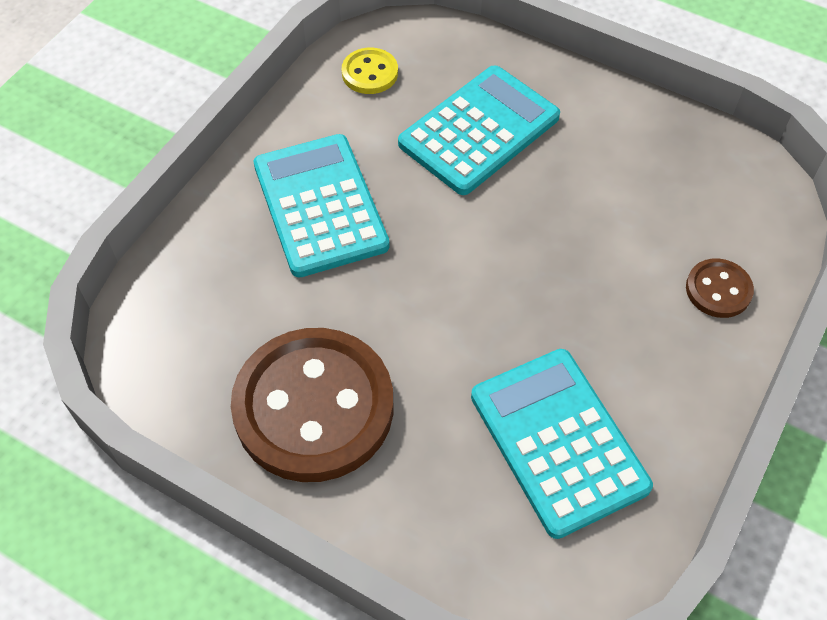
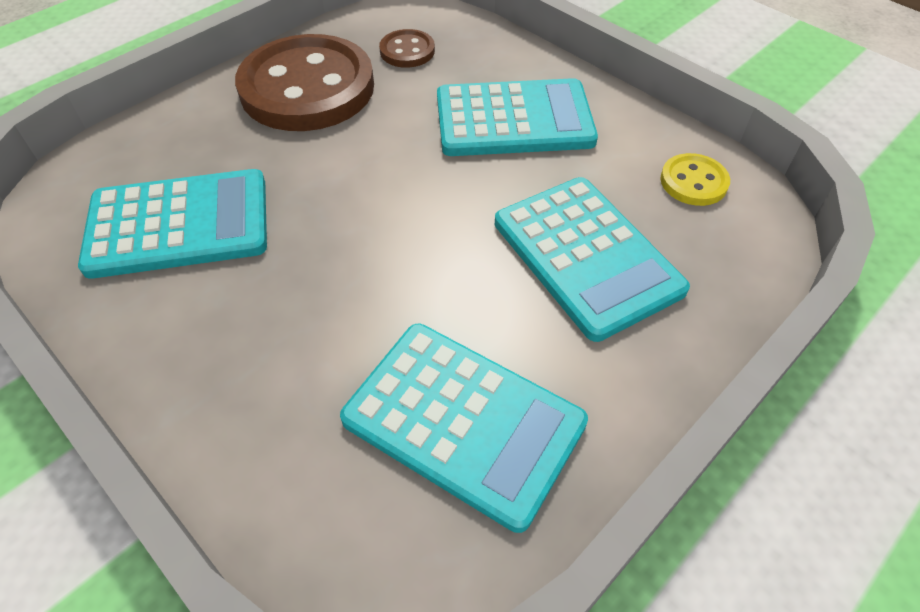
camera: 105 degrees right, 5 degrees down
(655, 176) = (463, 421): none -> turquoise calculator
(718, 290) = (262, 428): brown button -> brown button (407, 51)

